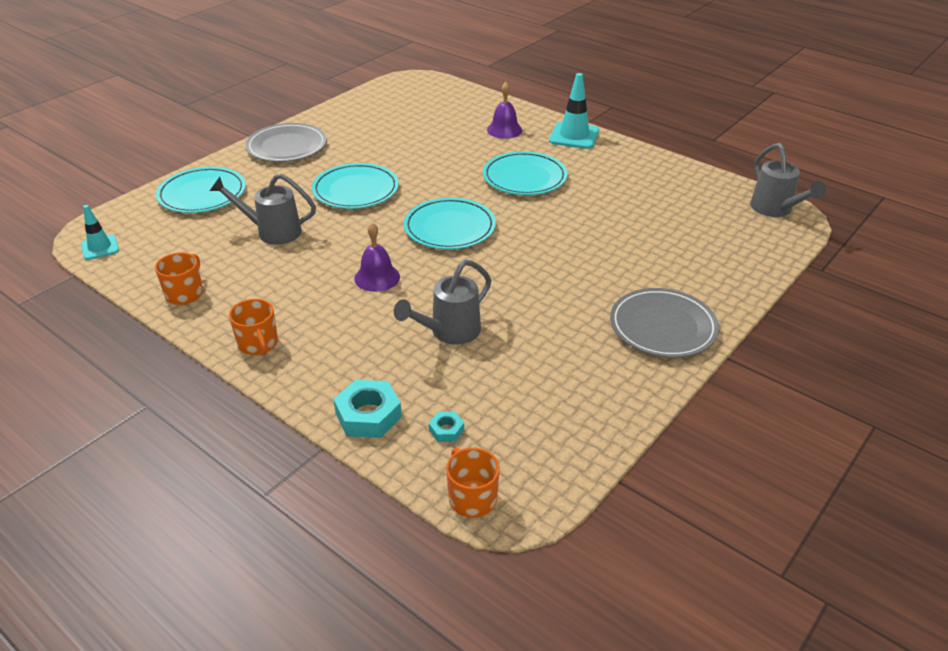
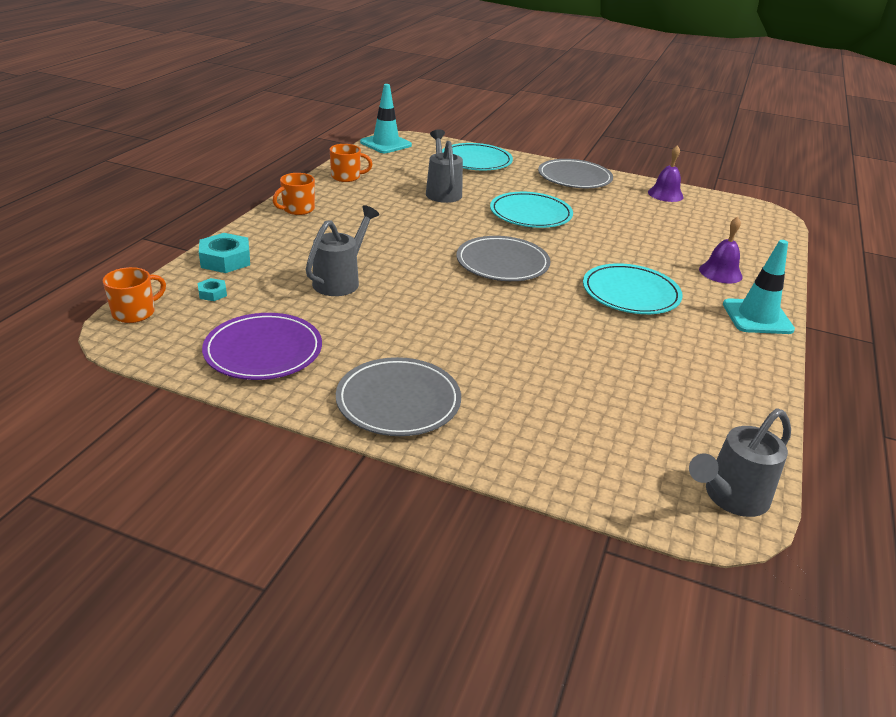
camera: 70 degrees right, 5 degrees down
(100, 247) = (385, 144): turquoise traffic cone -> turquoise traffic cone, size x1.62
(377, 277) = (403, 240): purple bell -> purple bell (665, 194)
(449, 228) = (502, 263): turquoise plate -> grey plate
(449, 332) = (340, 281): grey watering can -> grey watering can turned 90 degrees clockwise
(572, 399) = (263, 351): none -> purple plate

